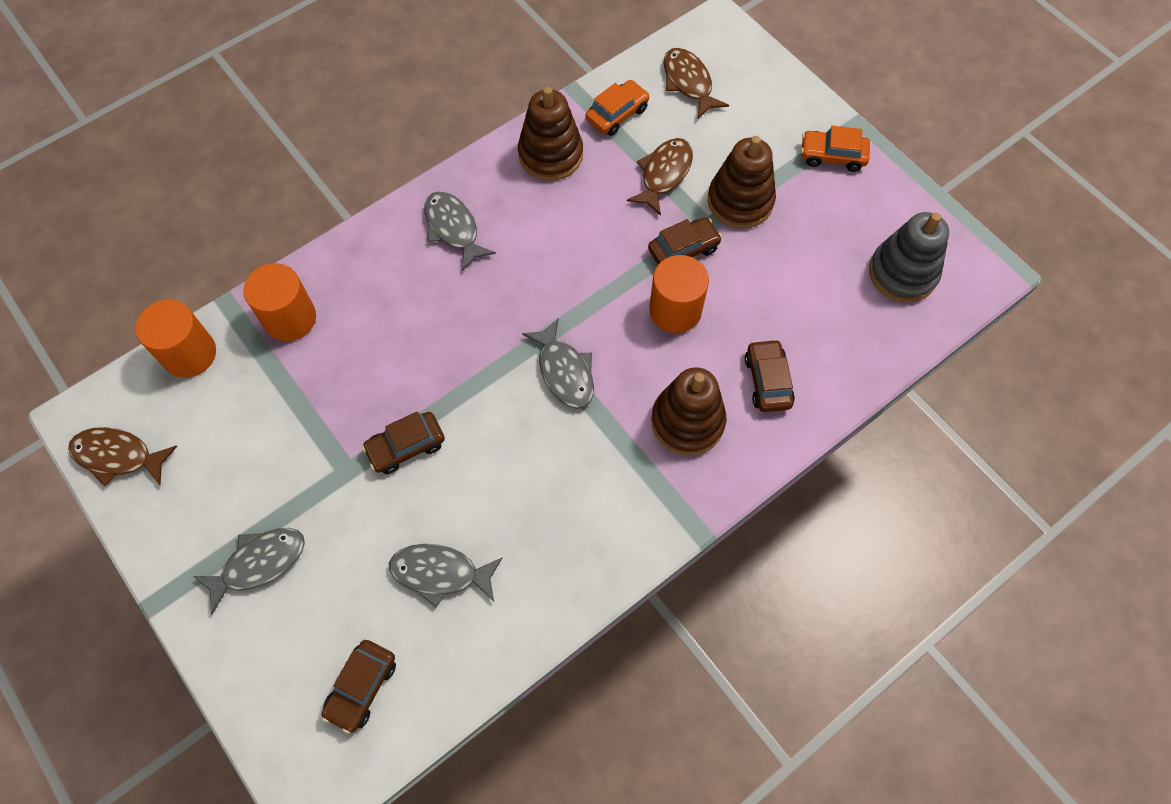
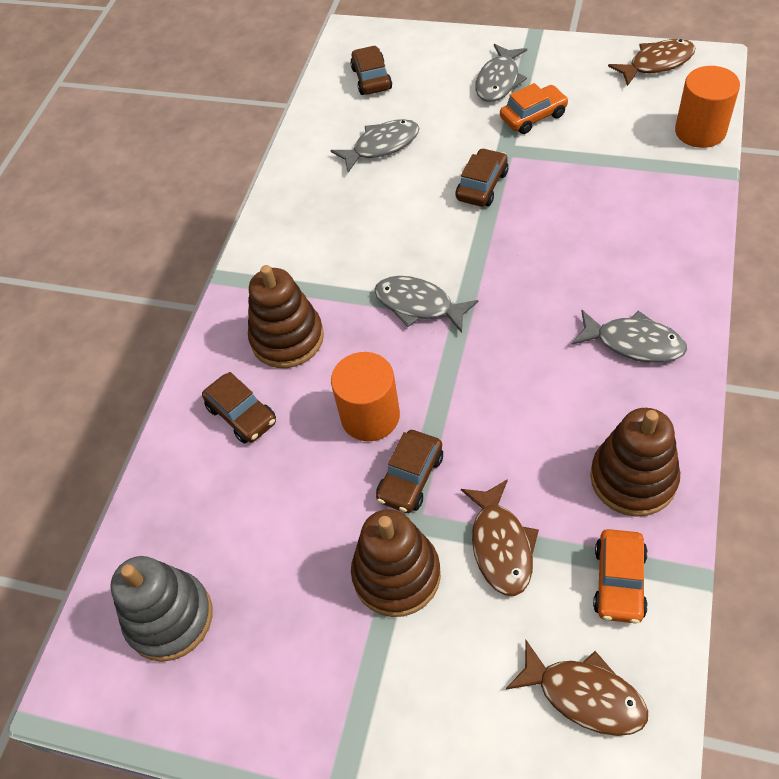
camera: 150 degrees right, 10 degrees down
(290, 318) = (666, 195): orange cylinder -> none
(832, 156) = (335, 720): orange car -> orange car (533, 116)

